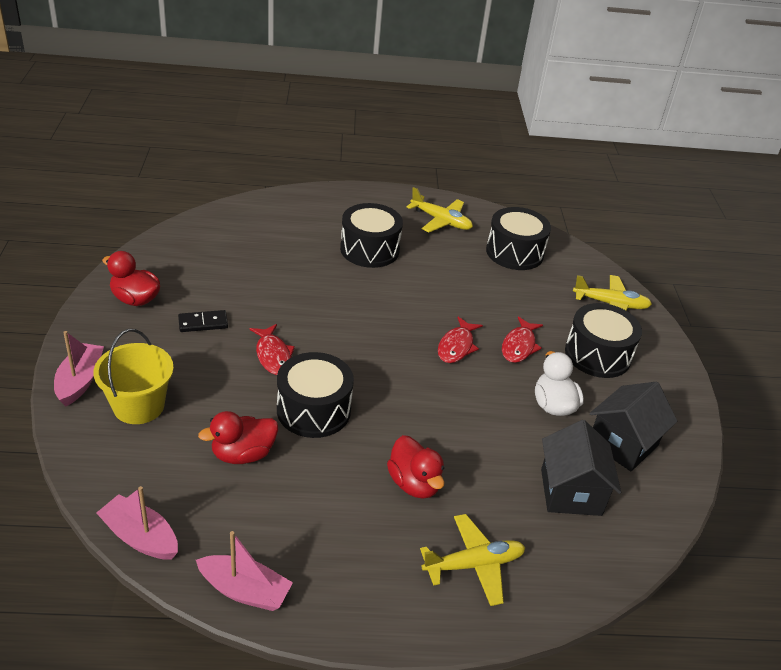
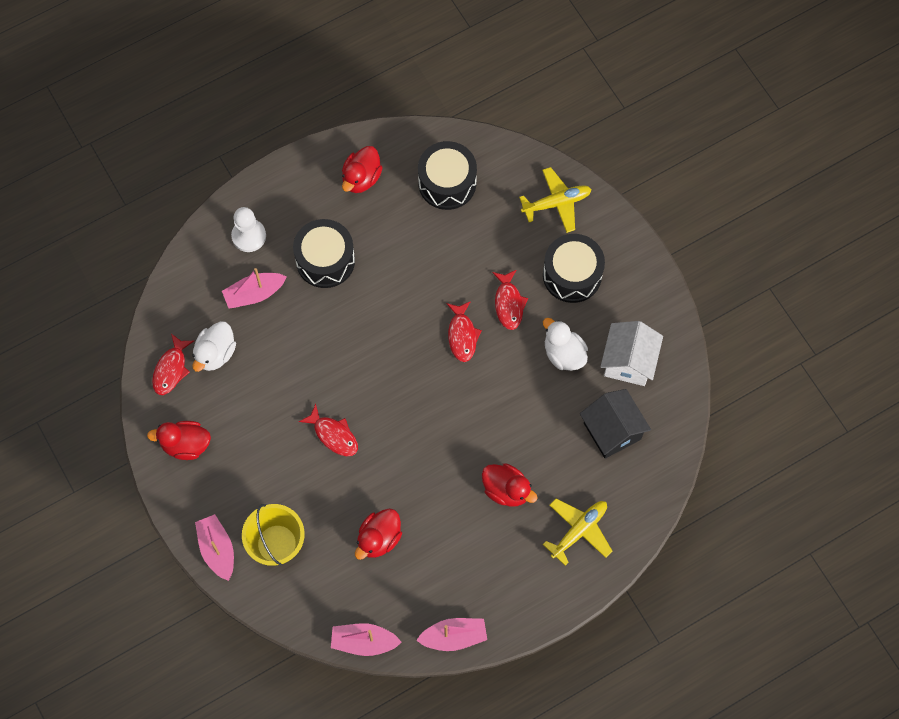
camera: 25 degrees left, 30 degrees up
(176, 251) = (171, 369): none -> red fish
(203, 323) = (257, 436): black domino -> none
(222, 259) = (215, 353): none -> white duck
(291, 242) = (254, 294): none -> pink boat
(313, 410) = (399, 469): black drum -> none
(318, 212) = (249, 236): none -> white pawn
(441, 221) = (361, 178): yellow plane -> red duck
(622, 444) = (628, 362): black house -> white house

